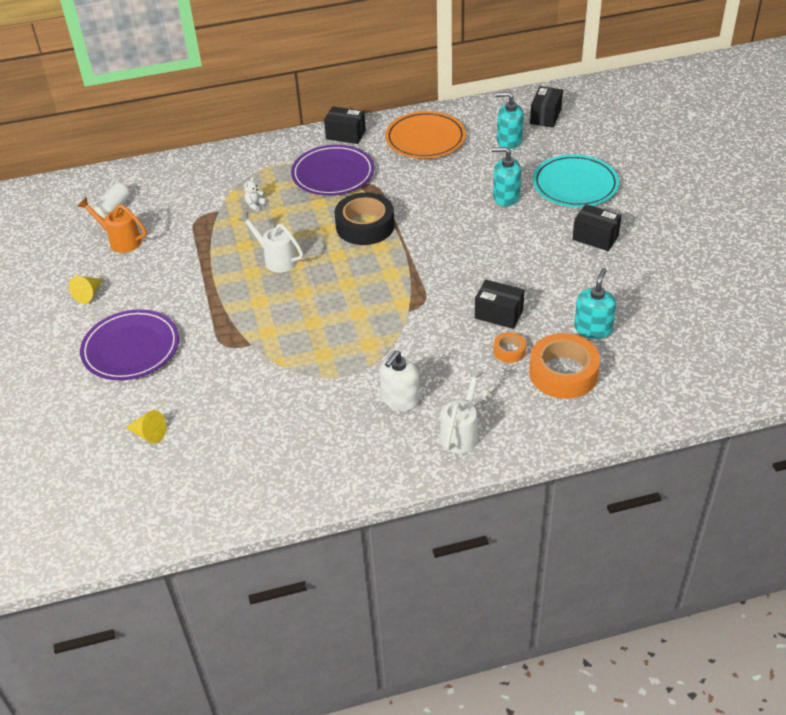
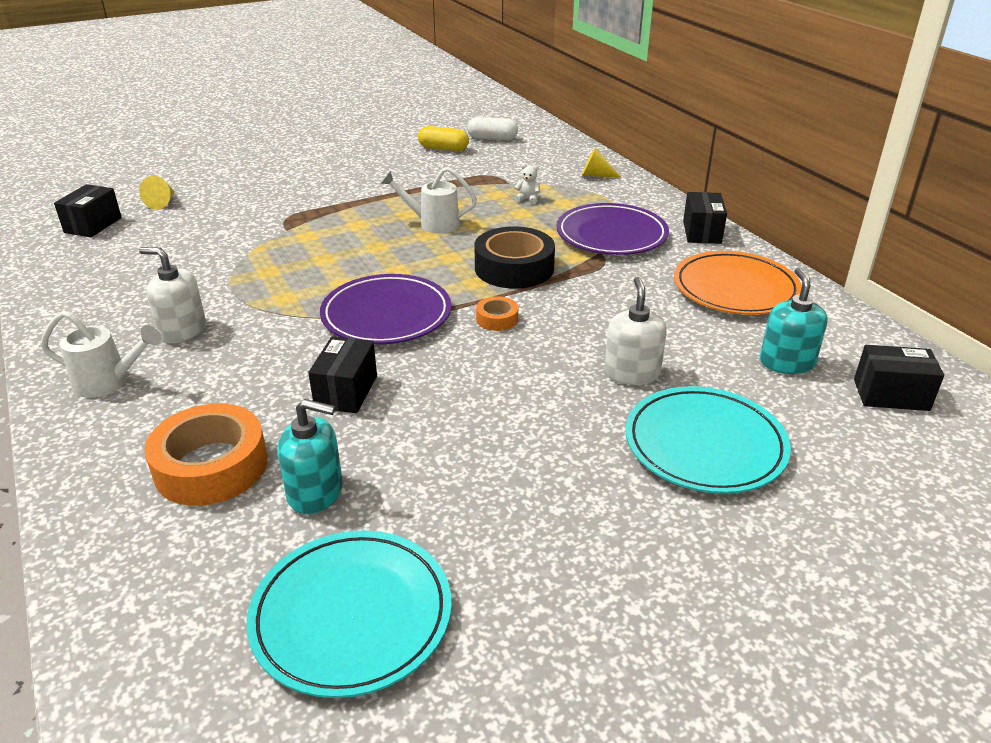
camera: 75 degrees right, 10 degrees down
(88, 294) = (360, 149): yellow cone -> yellow cone (595, 175)
(121, 241) = (443, 148): orange watering can -> yellow capsule
(131, 348) = (283, 177): purple plate -> purple plate (386, 315)
(276, 259) = (433, 224): white watering can -> white watering can turned 105 degrees counterclockwise
(506, 197) = (632, 373): turquoise soap dispenser -> white soap dispenser
(509, 351) = (265, 408): orange tape -> orange tape (497, 319)
(595, 238) = (560, 480): black box -> black box (93, 225)
(682, 317) = (352, 615): none -> turquoise plate

